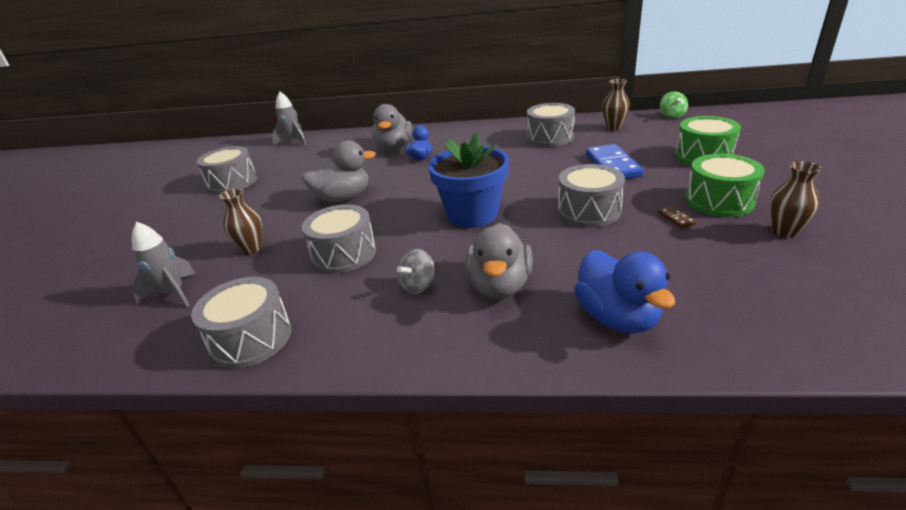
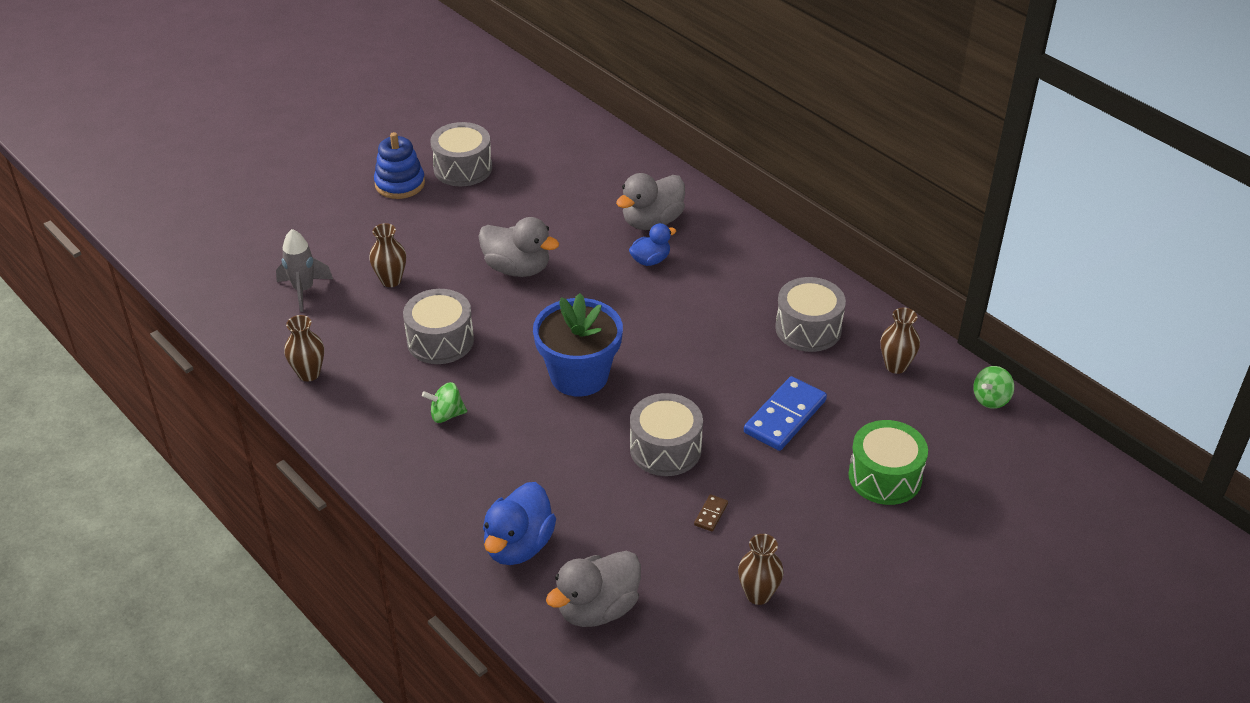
camera: 40 degrees right, 10 degrees up
(191, 208) = (400, 184): none -> blue stacking toy
(251, 338) = (309, 373): grey drum -> brown vase
(294, 141) = (582, 132): grey rocket -> none
(418, 286) = (446, 415): grey spinning top -> green spinning top
(499, 285) = (492, 460): grey duck -> grey duck (597, 608)
(719, 201) = (779, 530): green drum -> none

